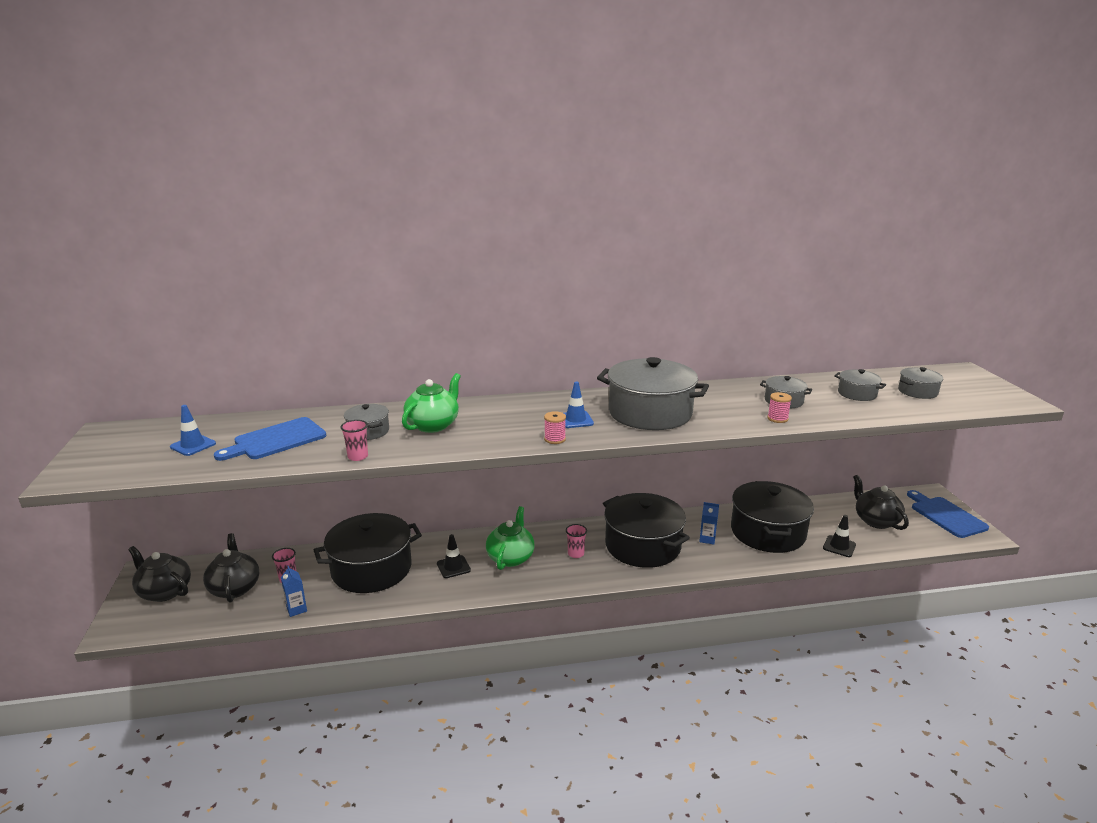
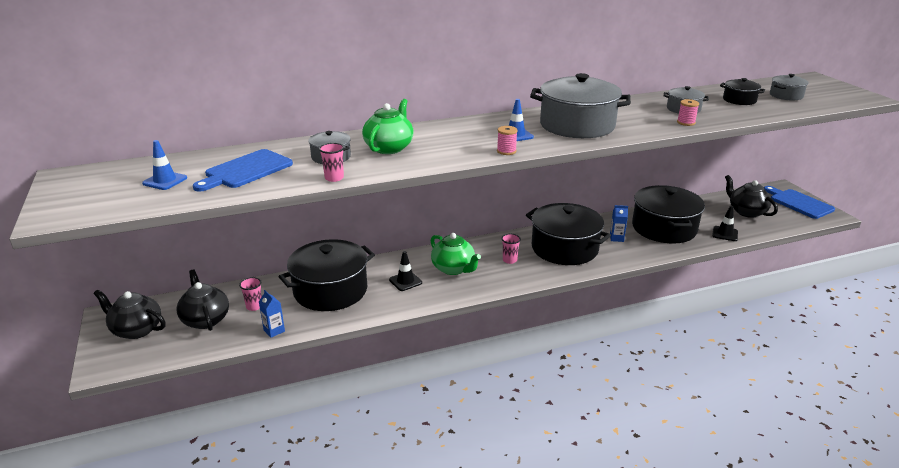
camera: 10 degrees left, 5 degrees up
(510, 557) = (454, 268): green teapot -> green teapot turned 135 degrees clockwise
(857, 394) = (739, 100): grey pot -> black pot

